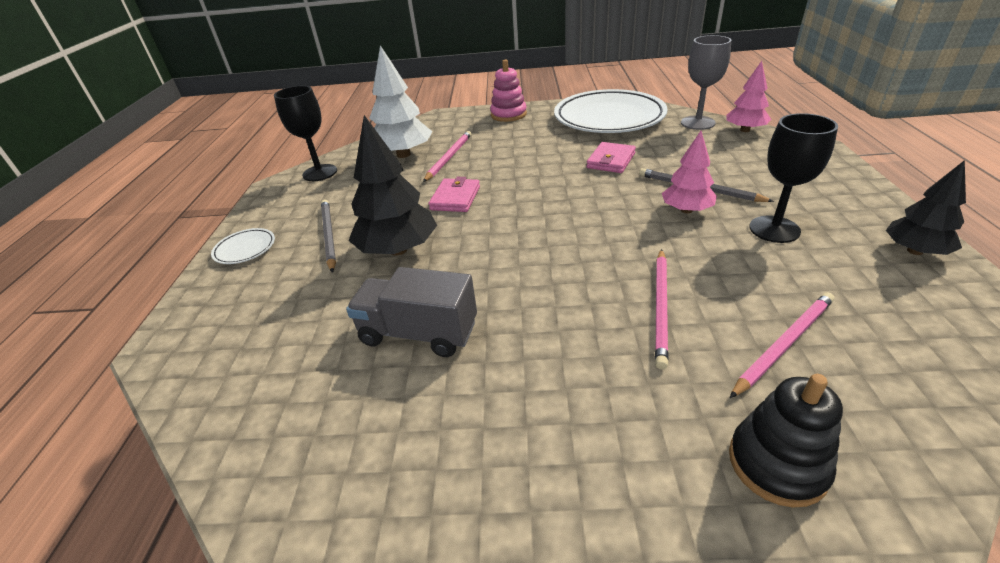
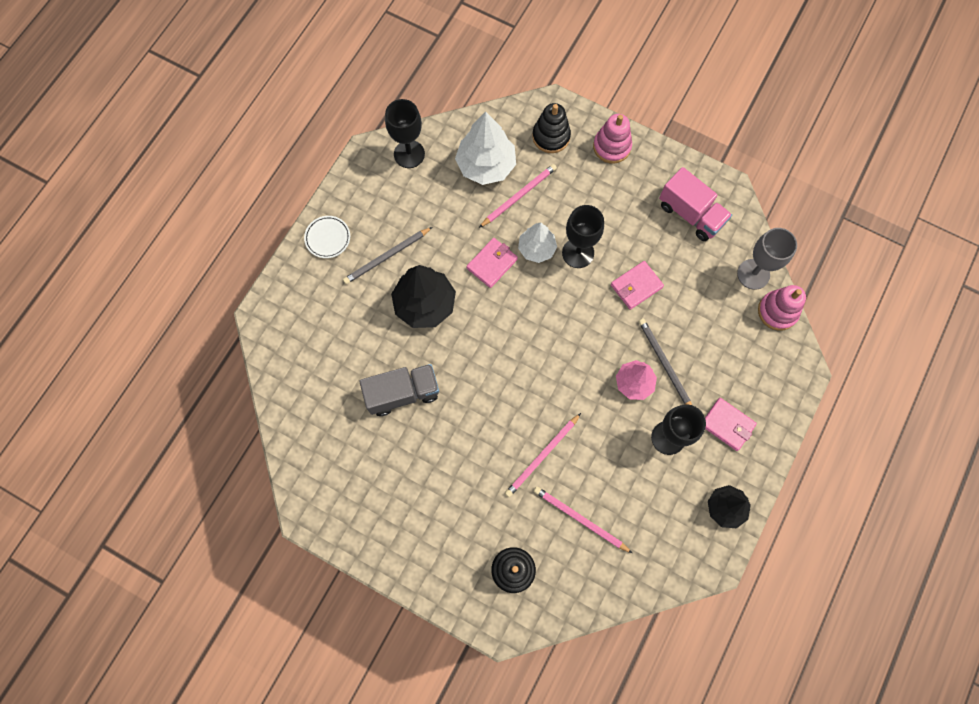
camera: 25 degrees right, 35 degrees up
(329, 235) = (386, 257): grey pencil -> grey pencil turned 135 degrees counterclockwise
(418, 333) = (402, 393): grey truck -> grey truck turned 120 degrees clockwise
(452, 126) = (551, 136): none -> black stacking toy
(493, 175) = (536, 248): none -> white tree
(536, 164) = (578, 253): none -> black goblet
(609, 118) = (690, 214): white plate -> pink truck
(745, 130) = (777, 311): pink tree -> pink stacking toy
(784, 344) = (580, 519): pink pencil -> pink pencil turned 135 degrees counterclockwise
(812, 197) = (727, 425): none -> pink wallet

